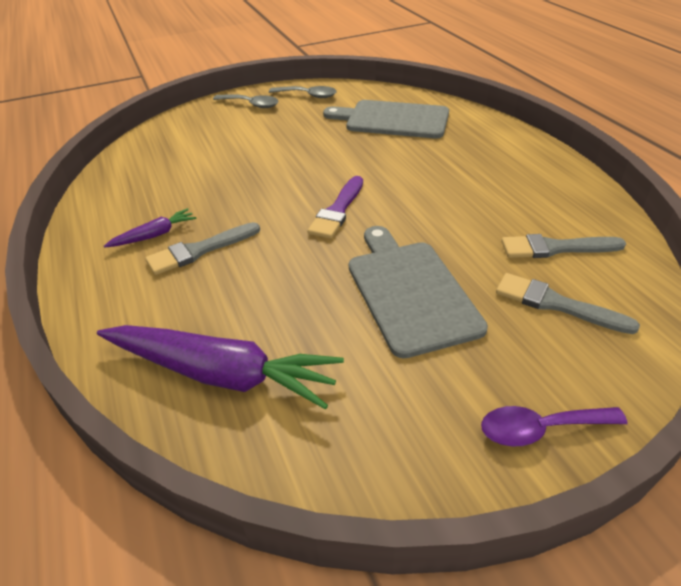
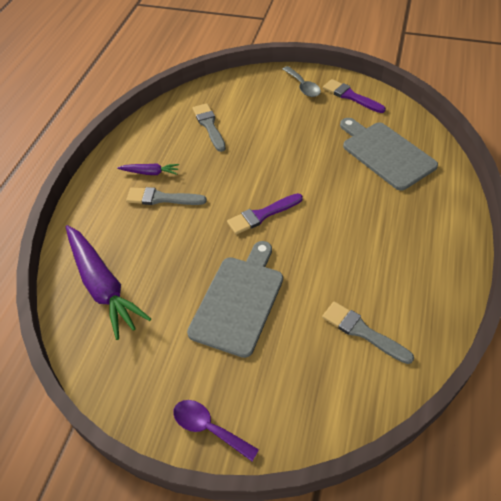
camera: 40 degrees right, 10 degrees up
(308, 95) = (351, 96): grey spoon -> purple brush
(556, 304) = (310, 368): grey brush -> grey brush (209, 125)

